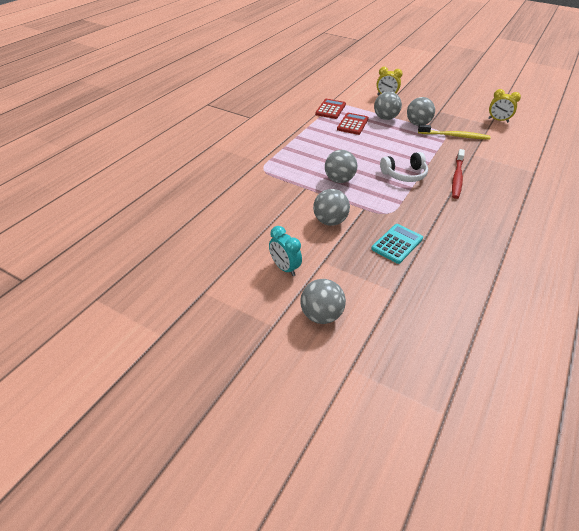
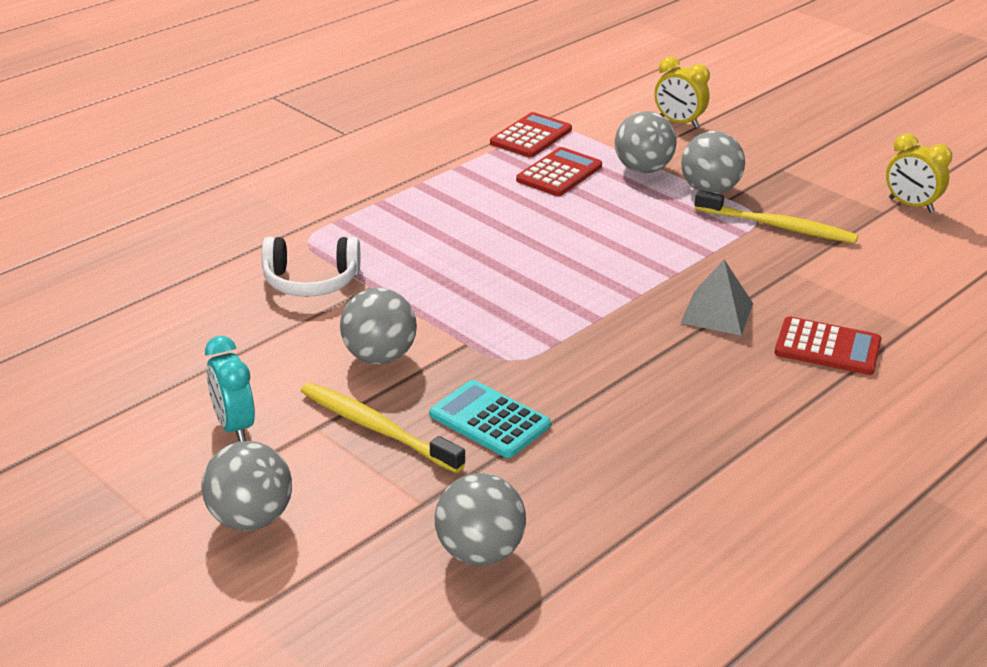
camera: 15 degrees right, 10 degrees down
(339, 180) = (452, 281): grey ball -> grey ball (479, 552)
(350, 257) = (376, 428): none -> yellow toothbrush
(397, 244) = (489, 420): turquoise calculator -> turquoise calculator turned 105 degrees counterclockwise
(404, 174) = (602, 290): white headphones -> white headphones (311, 281)
(457, 178) = (717, 313): red toothbrush -> grey pyramid
(510, 186) = (827, 347): none -> red calculator

